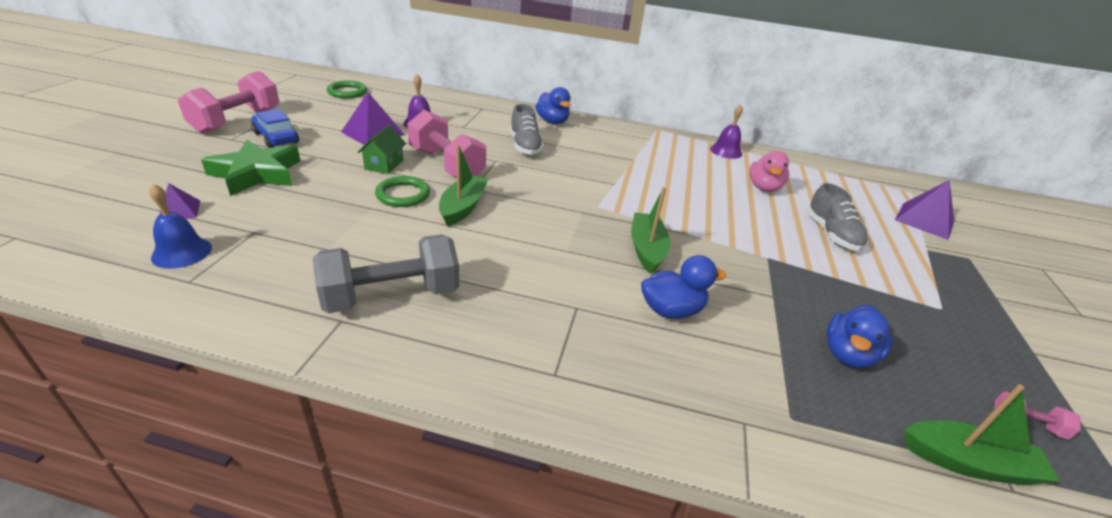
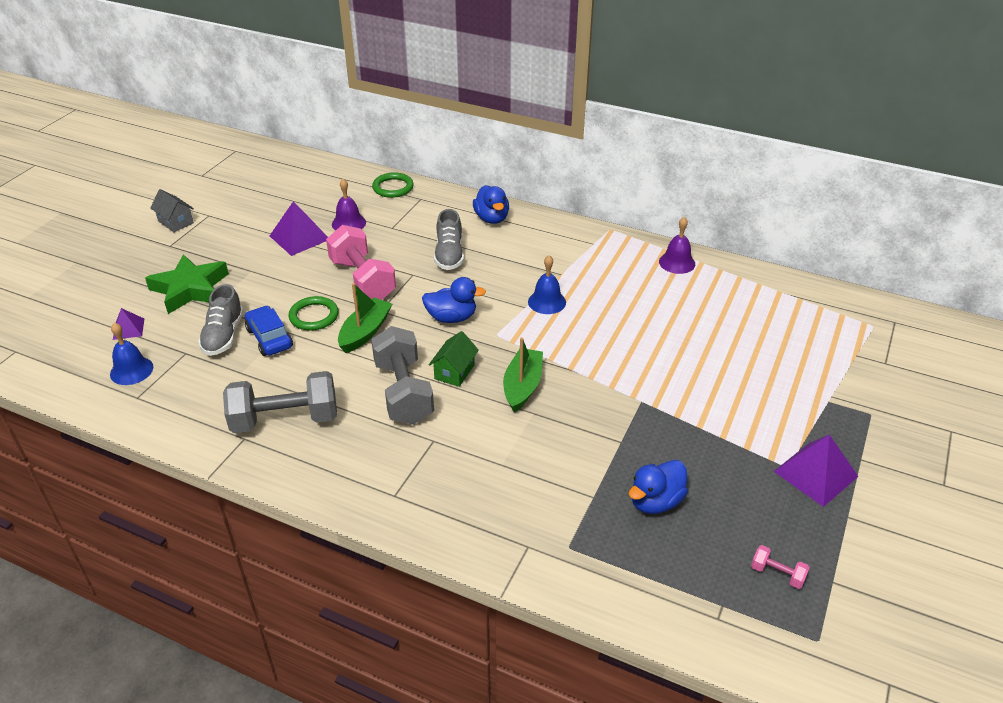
camera: 15 degrees right, 5 degrees up
(237, 121) = (175, 222): pink dumbbell -> grey house
(276, 138) = (209, 244): blue car -> blue car (269, 338)
(347, 92) = (283, 177): green ring -> green ring (393, 187)
(384, 164) = (303, 279): green house -> green house (454, 372)
(524, 260) = (403, 392): none -> grey dumbbell
(632, 179) = (547, 302): none -> blue bell
(671, 310) = (515, 449): blue duck -> blue duck (452, 318)
(764, 188) = (691, 316): pink duck -> none
(831, 234) = (730, 378): grey shoe -> grey shoe (224, 335)
(924, 220) = (857, 365): purple pyramid -> purple pyramid (815, 474)
(968, 462) = (695, 595): green boat -> none

